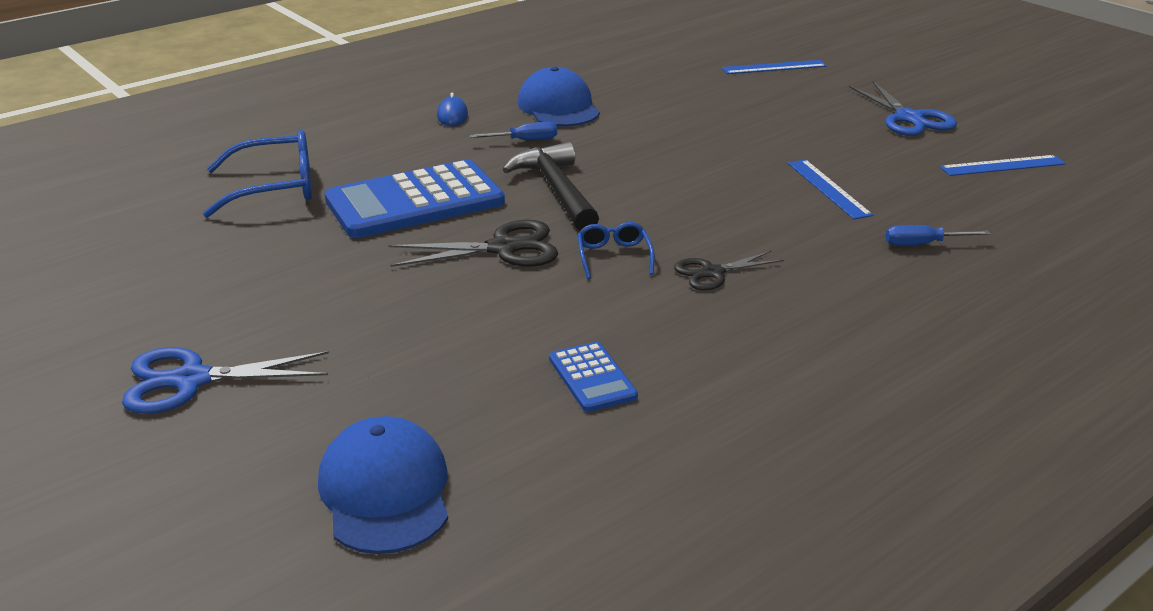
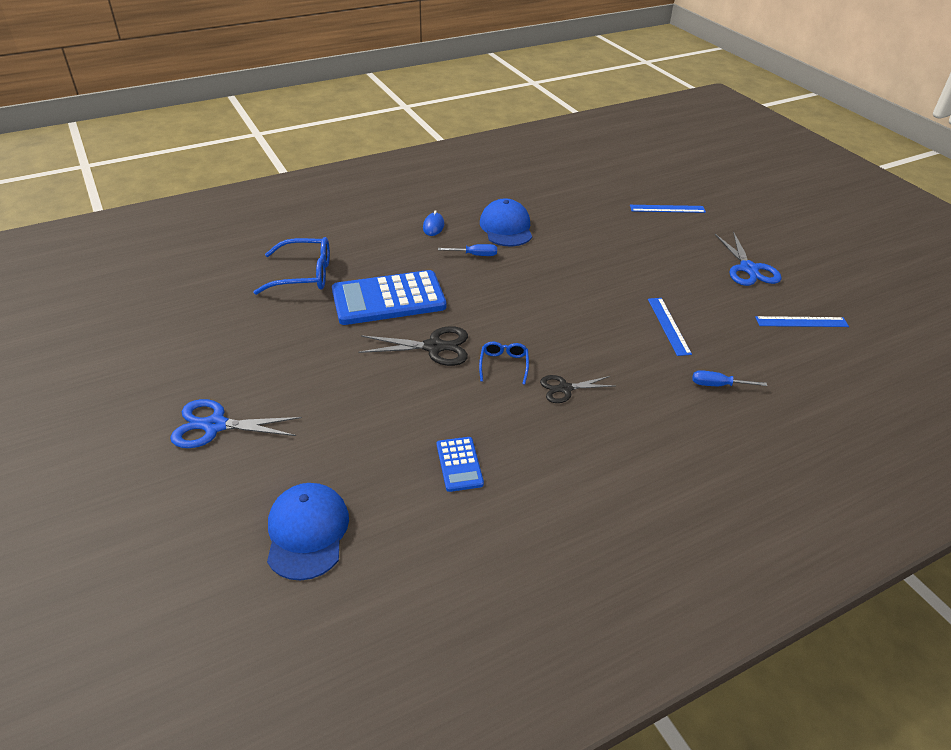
camera: 10 degrees right, 10 degrees up
(556, 190) = (483, 301): black hammer -> none

